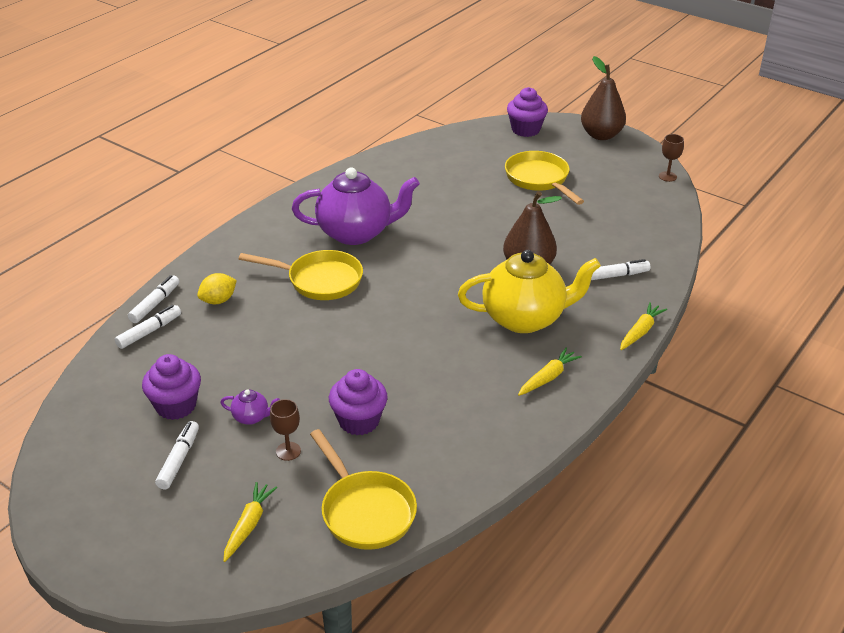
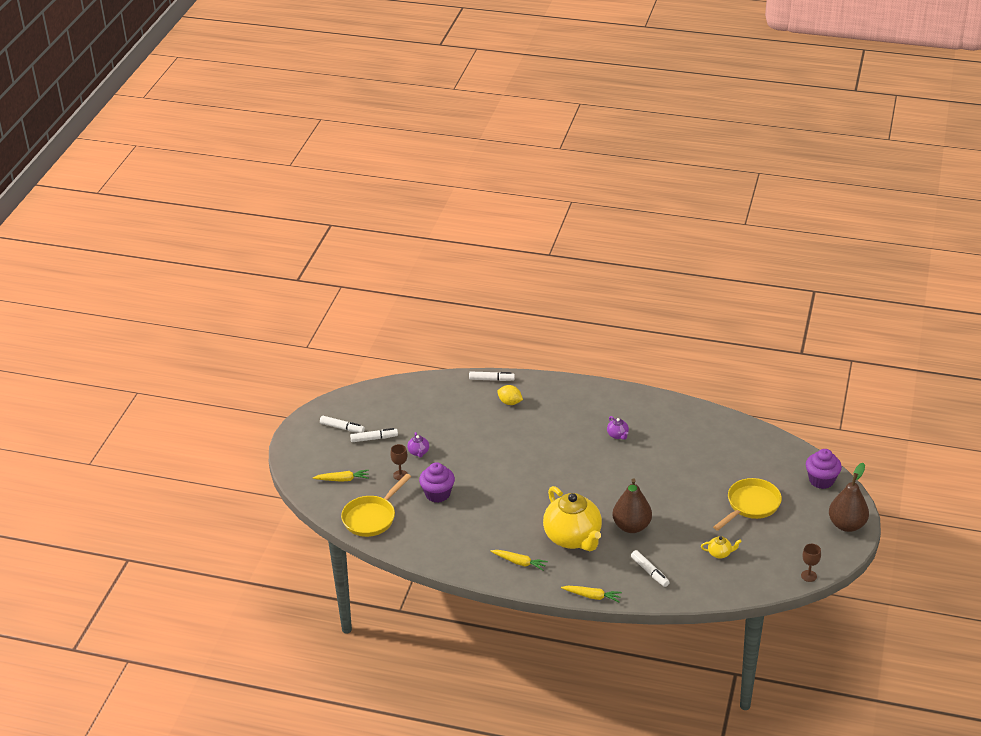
camera: 70 degrees right, 0 degrees up
(149, 331) = (466, 387): white marker -> white marker (342, 428)
(176, 406) = (412, 422): purple cupcake -> none
(319, 280) = (555, 436): yellow pan -> none
(356, 233) = (618, 435): purple teapot -> purple teapot, size x0.40
(607, 219) = (720, 553): none -> yellow teapot

